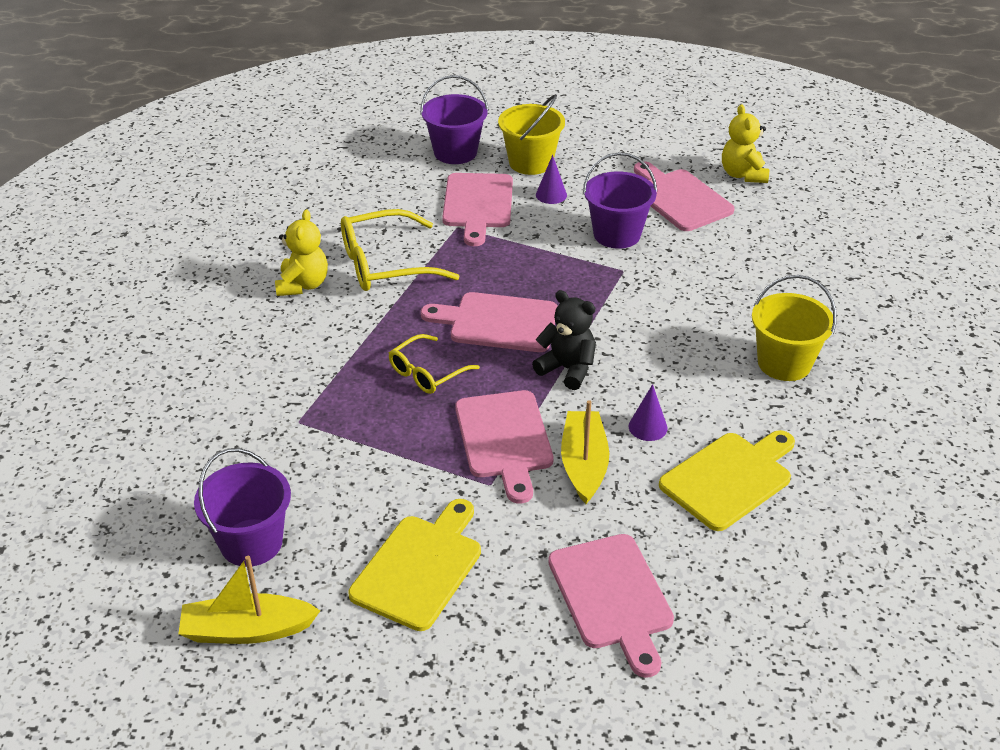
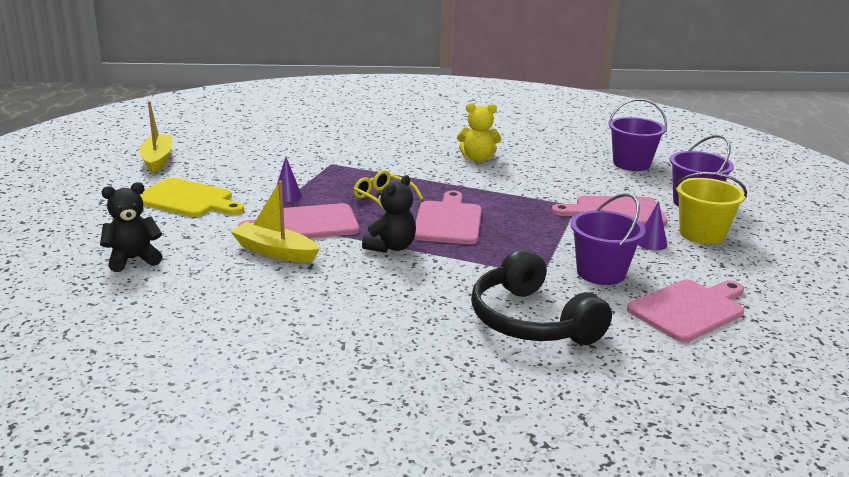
camera: 85 degrees right, 15 degrees down
(251, 542) = (225, 157): purple bucket -> purple bucket (631, 164)
(385, 264) = (512, 182): yellow glasses -> none
(584, 464) = (275, 252): yellow boat -> yellow boat turned 150 degrees counterclockwise
(612, 597) = (133, 259): pink cutting board -> black teddy bear
(648, 427) = (316, 279): purple cone -> purple cone (287, 196)
(713, 287) = (531, 321): none -> black headphones
(729, 478) = (245, 313): yellow cutting board -> none
(743, 175) = (770, 353): yellow teddy bear -> none
(784, 363) = (409, 354): yellow bucket -> none

